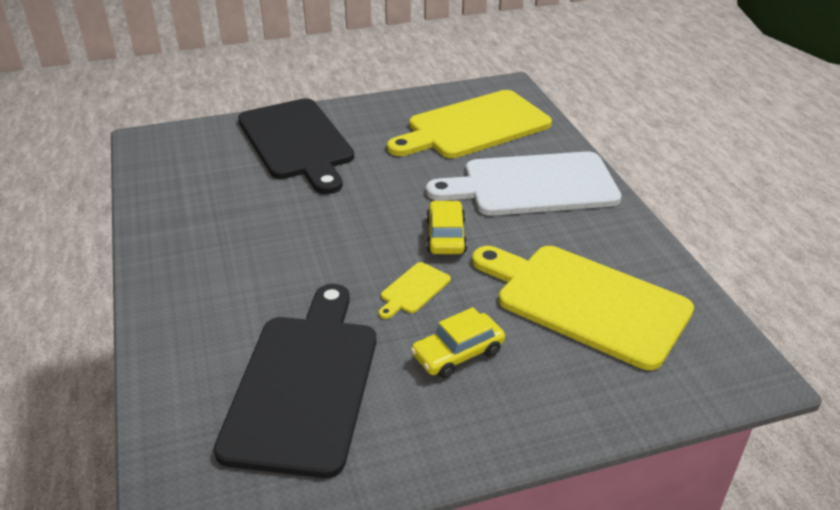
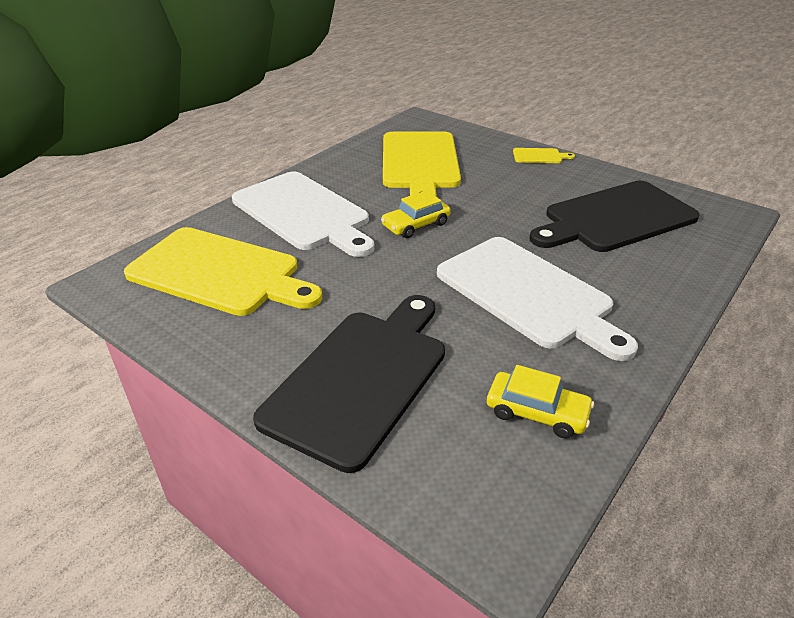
camera: 125 degrees left, 0 degrees up
(278, 244) = (528, 294): none -> white cutting board
(413, 290) = (488, 215): yellow cutting board -> yellow cutting board (539, 156)
(458, 353) = (517, 184): yellow car -> yellow car (537, 412)

